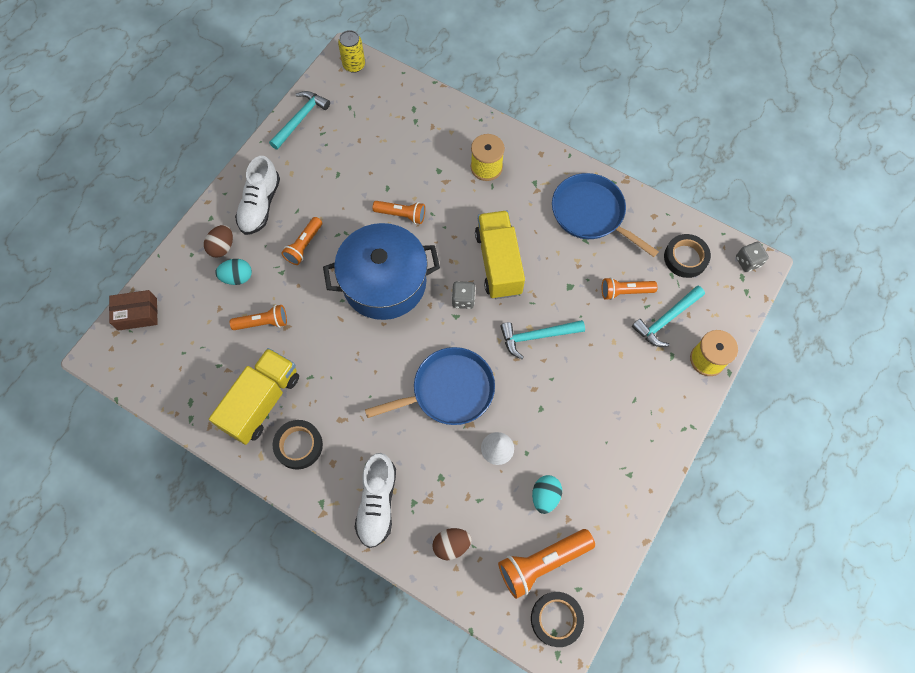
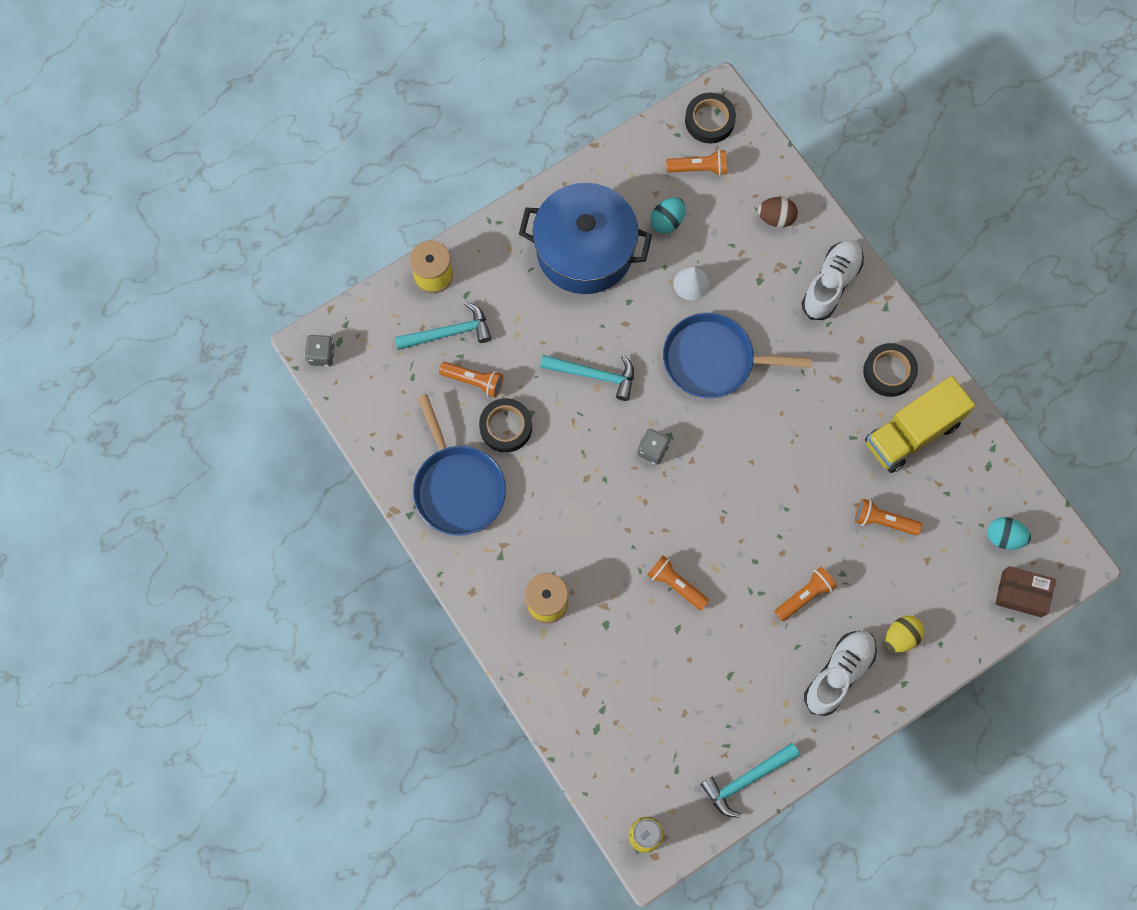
camera: 155 degrees left, 5 degrees up
(222, 247) = (901, 637): brown egg -> yellow egg
(237, 277) = (895, 589): turquoise egg -> turquoise egg (1004, 537)
(384, 282) = (731, 509): blue pot -> blue pot (585, 250)
(498, 263) = (593, 475): yellow truck -> none
(542, 563) = (699, 168): orange flashlight -> orange flashlight, size x0.63
(685, 258) = (385, 389): black tape -> black tape (506, 427)

